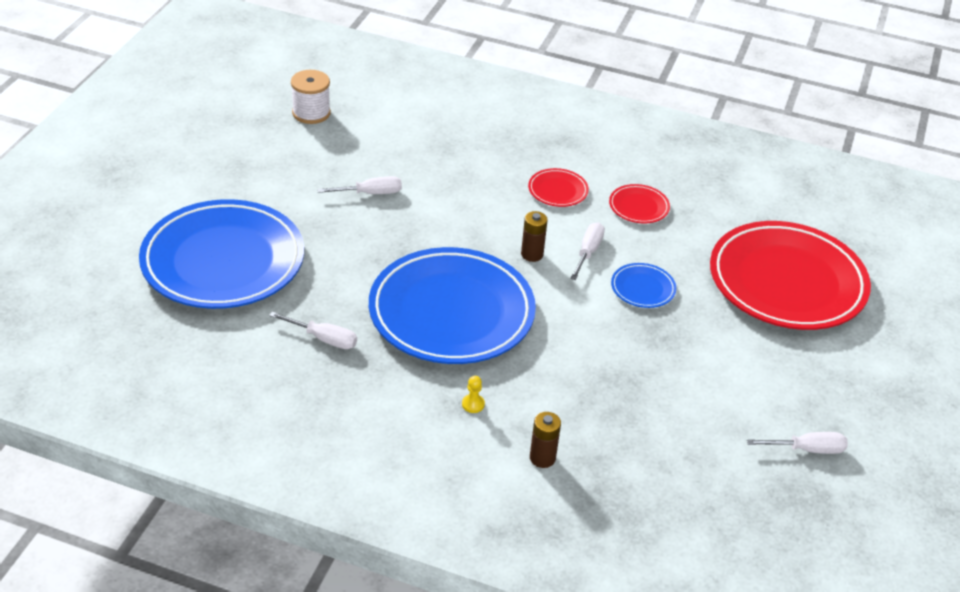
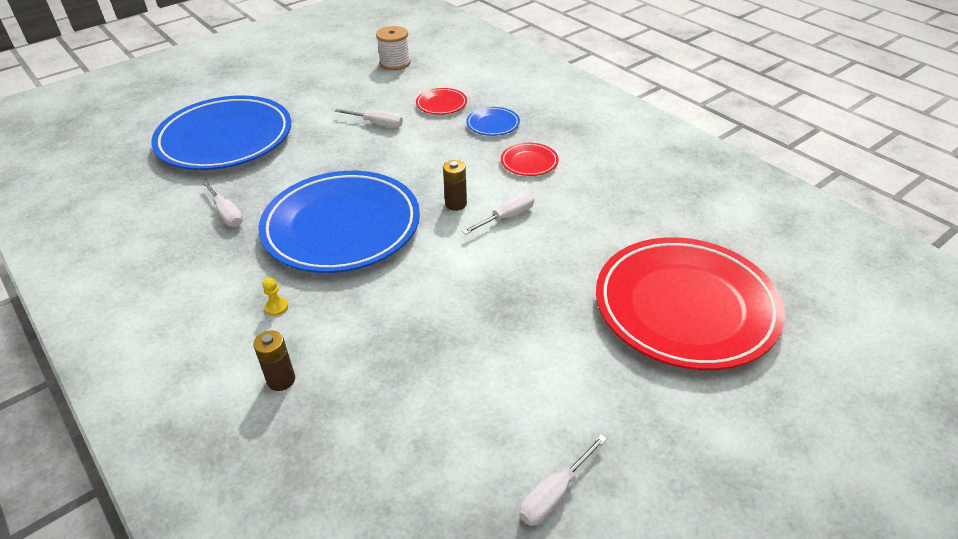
camera: 35 degrees right, 0 degrees up
(638, 207) = (591, 195): red plate -> red plate (441, 104)
(643, 288) = (528, 263): blue plate -> blue plate (493, 124)
(808, 449) = (554, 494): white screwdriver -> white screwdriver turned 105 degrees clockwise

